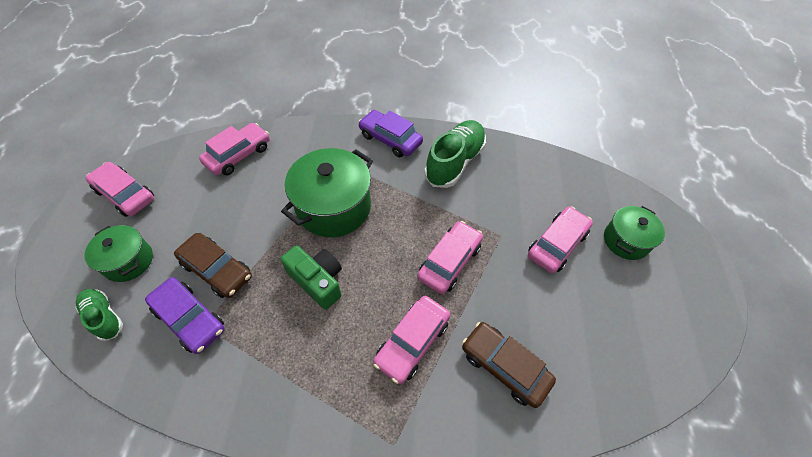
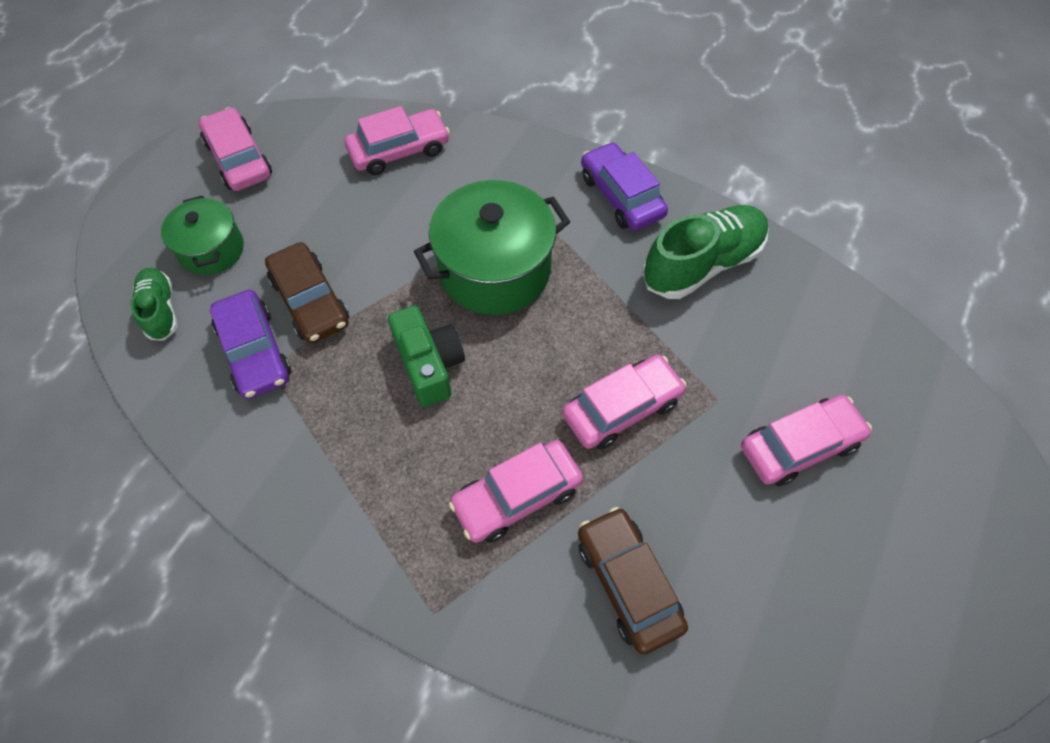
camera: 25 degrees right, 5 degrees up
(626, 241) = (917, 483): green pot -> none

